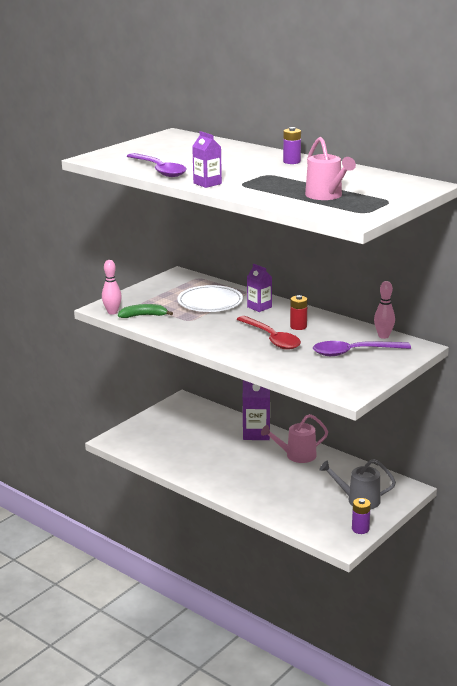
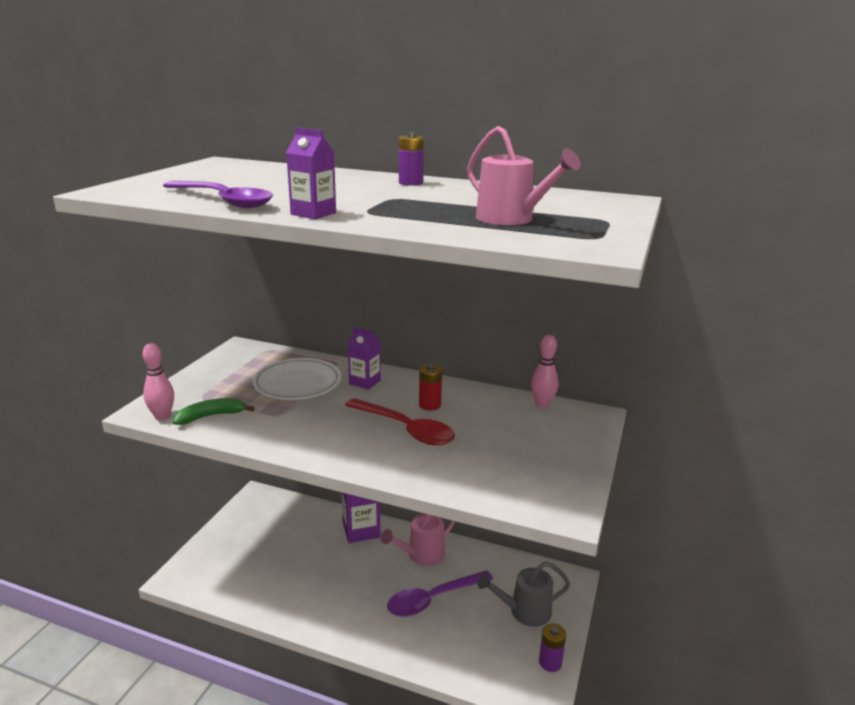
camera: 20 degrees left, 0 degrees up
(354, 352) = (524, 435): purple spoon -> purple spoon (433, 599)

